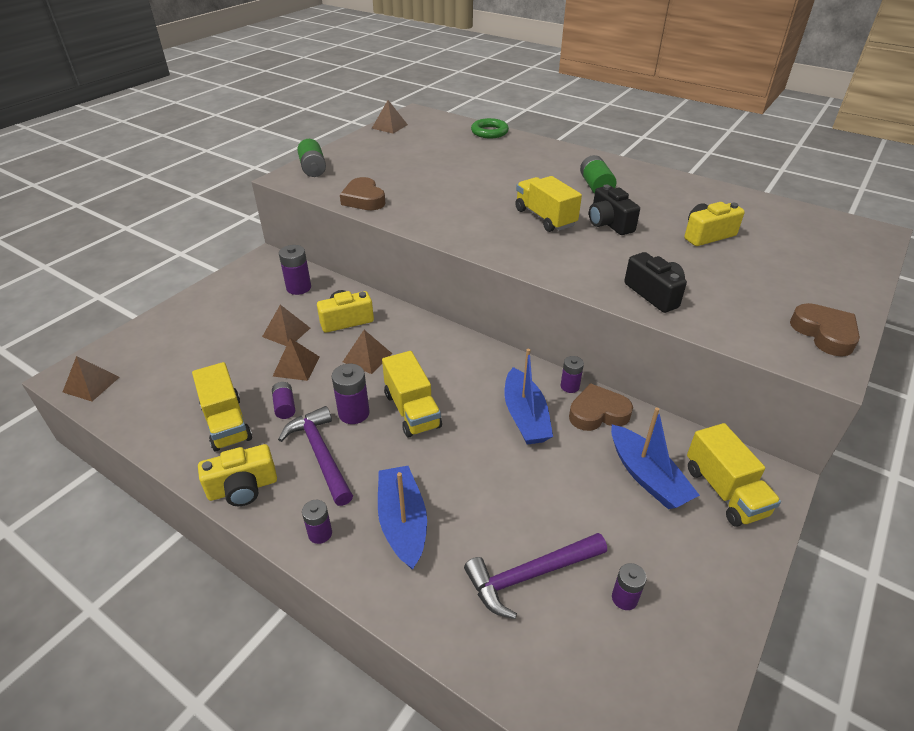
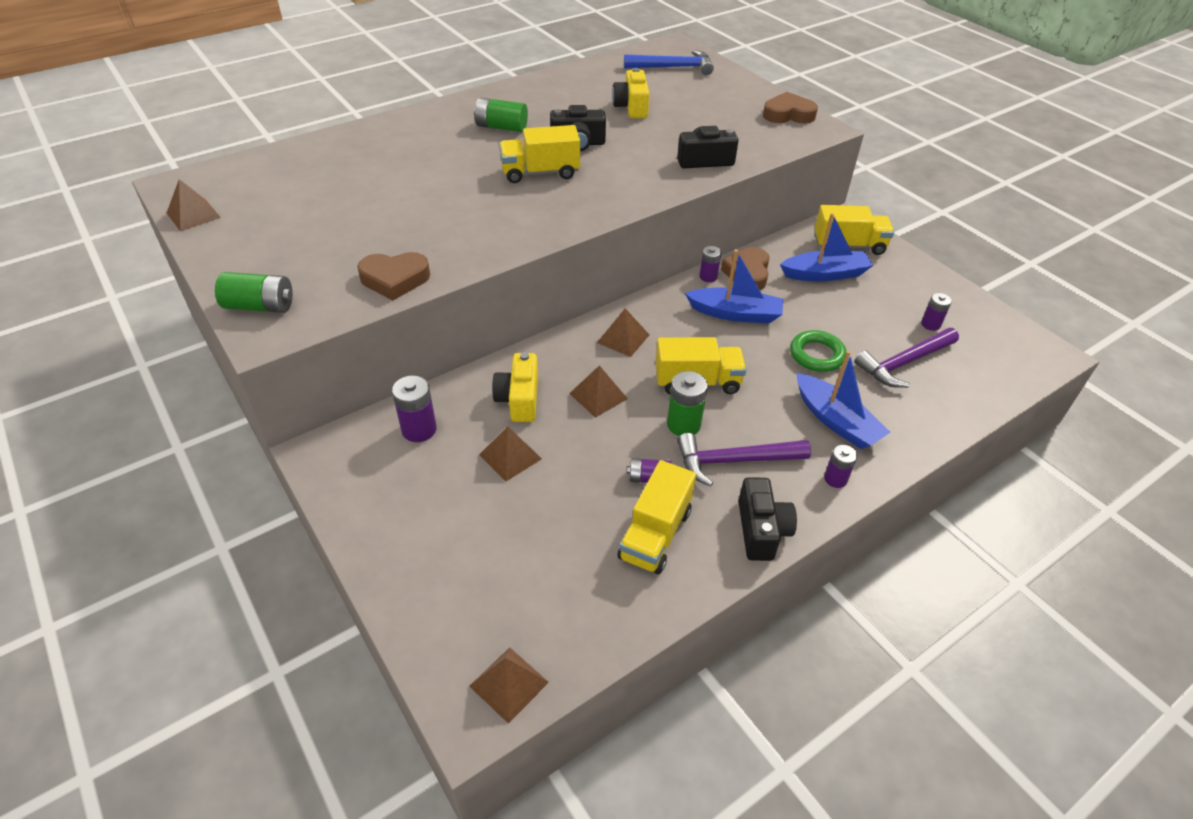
camera: 70 degrees left, 5 degrees up
(226, 423) = (655, 534): yellow truck -> yellow truck turned 120 degrees clockwise
(243, 488) = (761, 530): yellow camera -> black camera
(296, 366) = (582, 457): brown pyramid -> brown pyramid (623, 338)
(354, 413) = (683, 424): purple battery -> green battery
(402, 522) = (836, 421): blue boat -> blue boat turned 135 degrees counterclockwise
(489, 132) = (303, 149): green ring -> green ring (816, 355)
(530, 576) = (904, 363): purple hammer -> purple hammer turned 60 degrees clockwise
(822, 241) = (673, 67): none -> blue hammer

